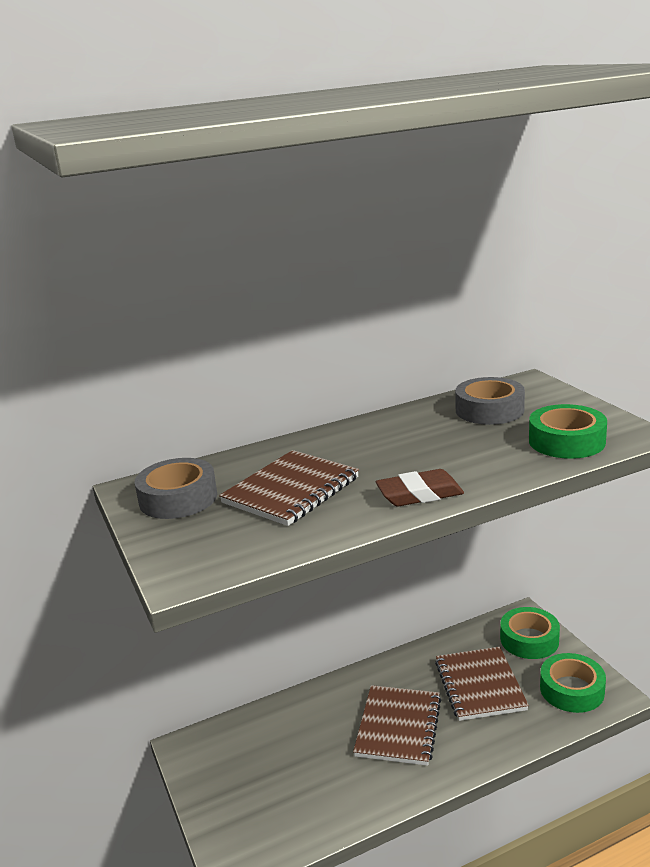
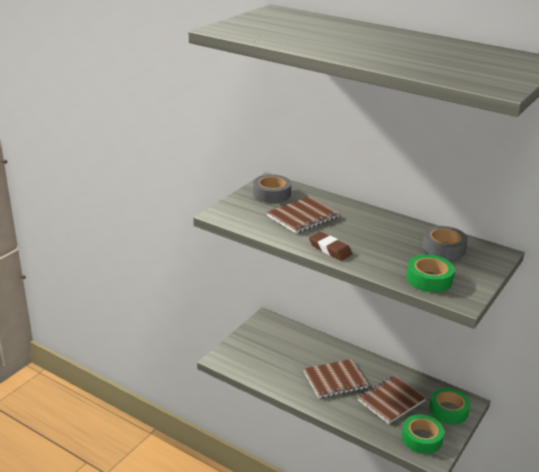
camera: 55 degrees right, 5 degrees up
(291, 490) = (302, 217): brown notebook -> brown notebook turned 45 degrees counterclockwise

